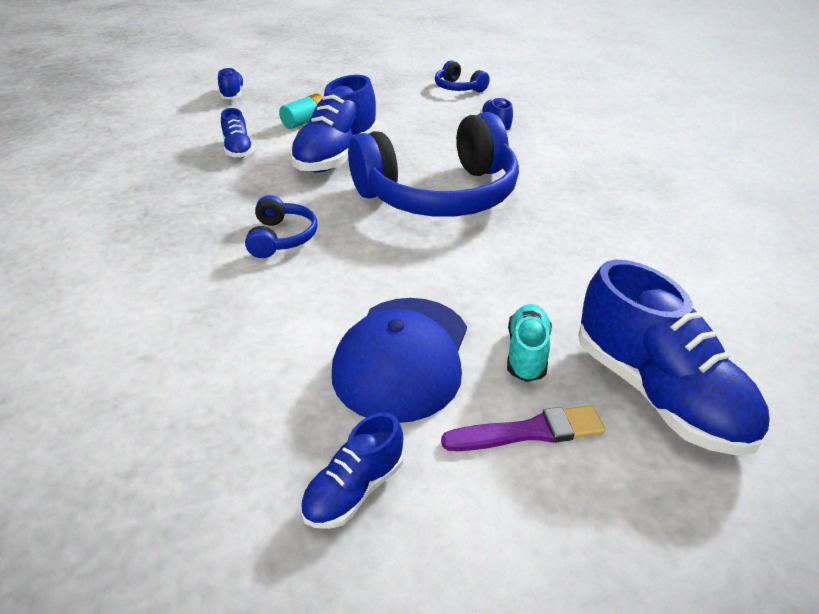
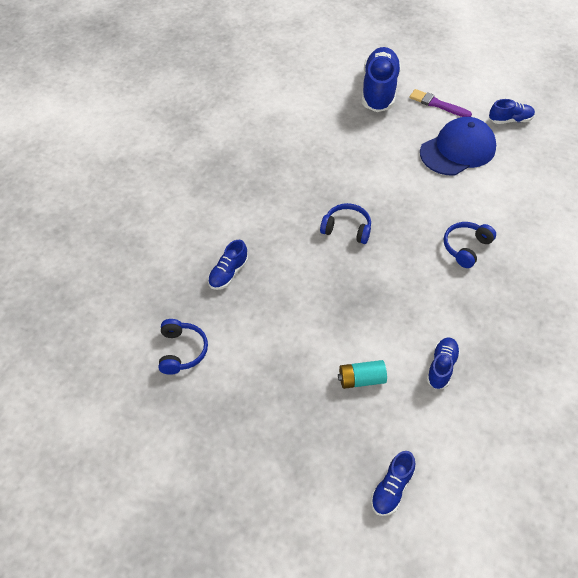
camera: 140 degrees left, 15 degrees up
(337, 156) = (374, 310): blue shoe -> none
(439, 194) = (347, 229): blue headphones -> blue headphones, size x0.43
(527, 353) = (407, 125): turquoise shoe -> none

